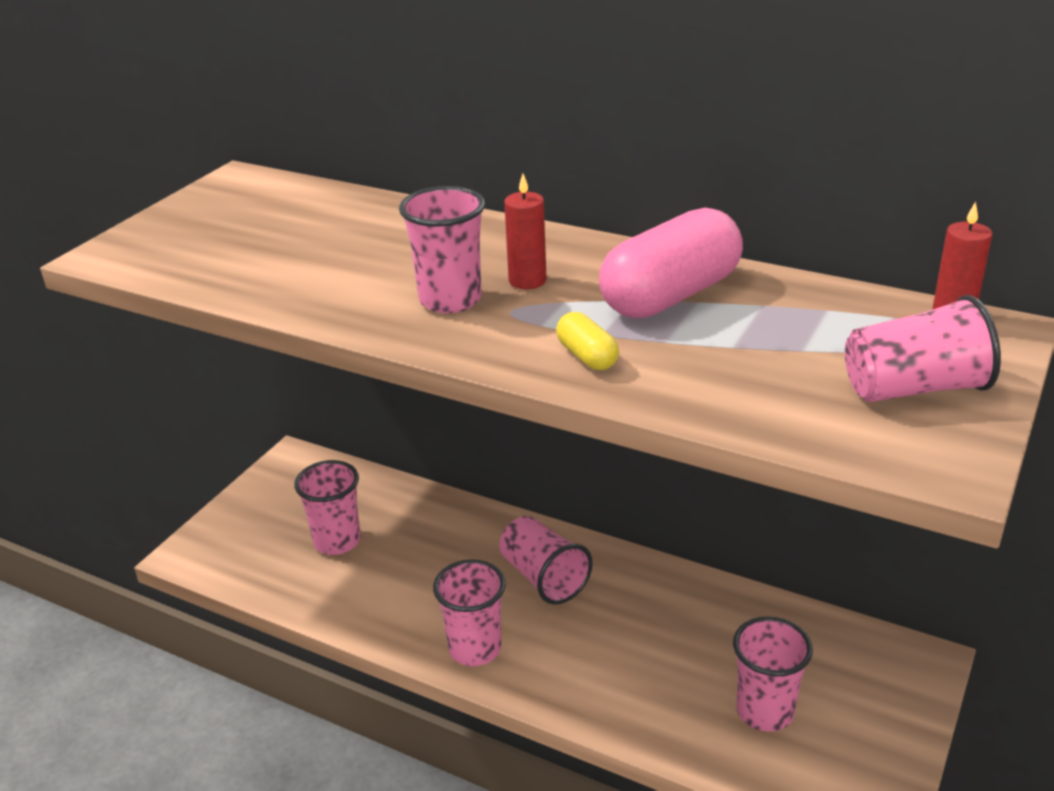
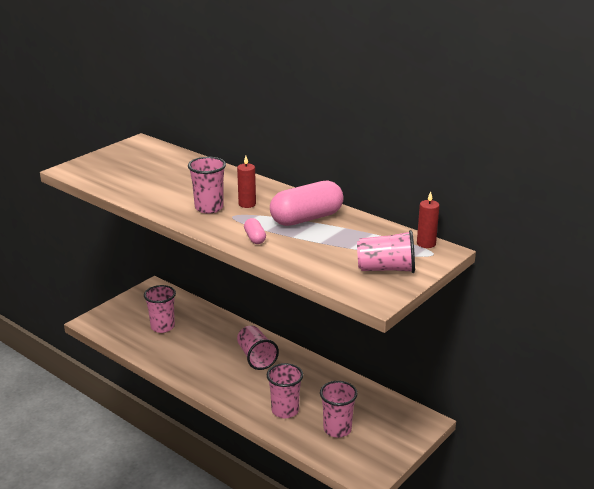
camera: 10 degrees right, 5 degrees down
(475, 649) = (211, 382): pink cup -> pink cup (285, 410)
(587, 356) = (255, 238): yellow capsule -> pink capsule

